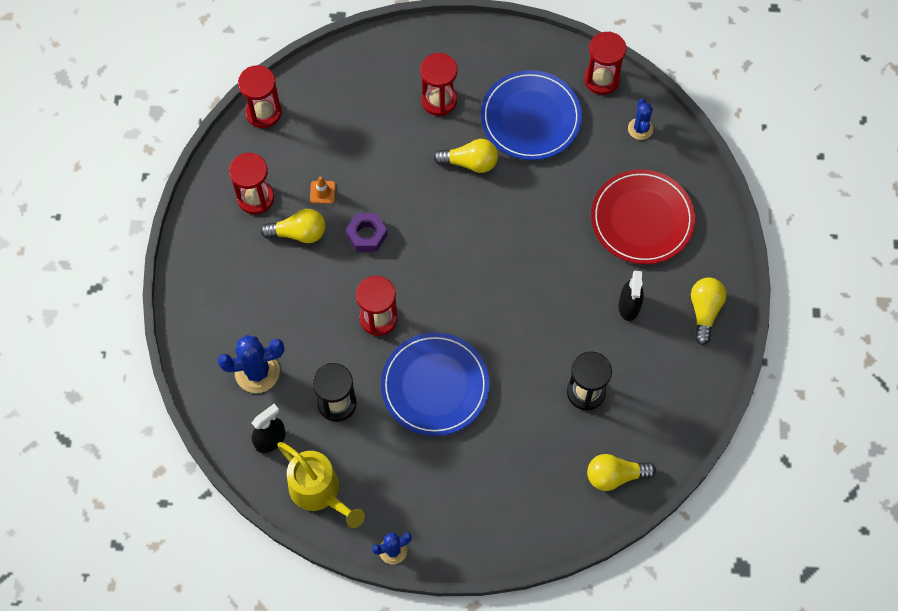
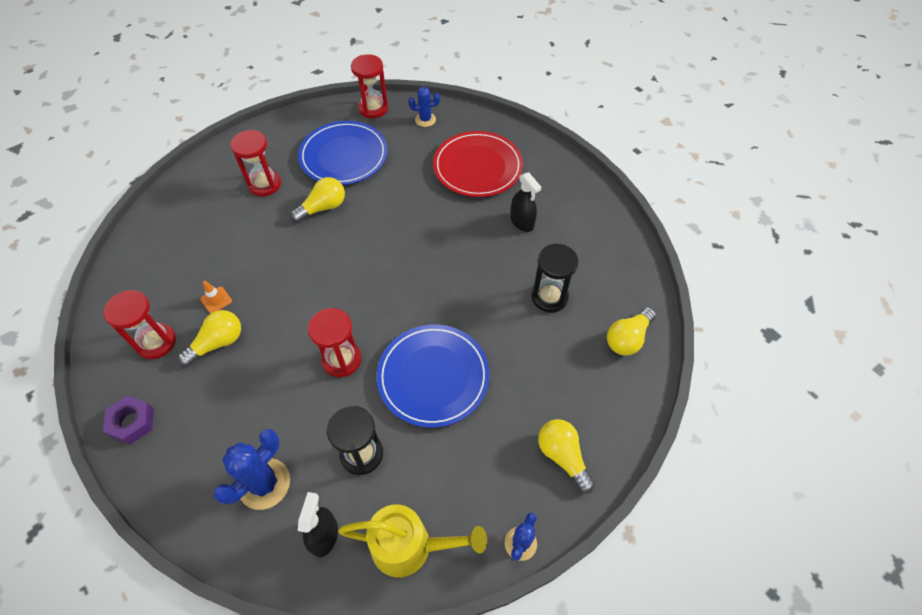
camera: 40 degrees left, 10 degrees down
(263, 112) = (118, 276): red hourglass -> none
(366, 235) = (280, 306): purple nut -> purple nut (132, 422)
(640, 129) = (425, 119): blue cactus -> blue cactus turned 45 degrees counterclockwise
(704, 311) = (573, 193): yellow light bulb -> yellow light bulb (562, 456)

